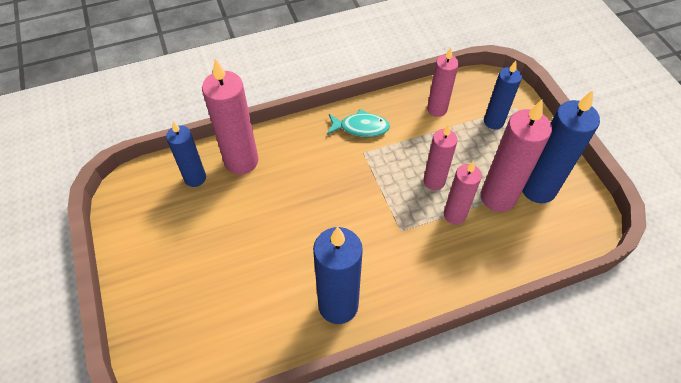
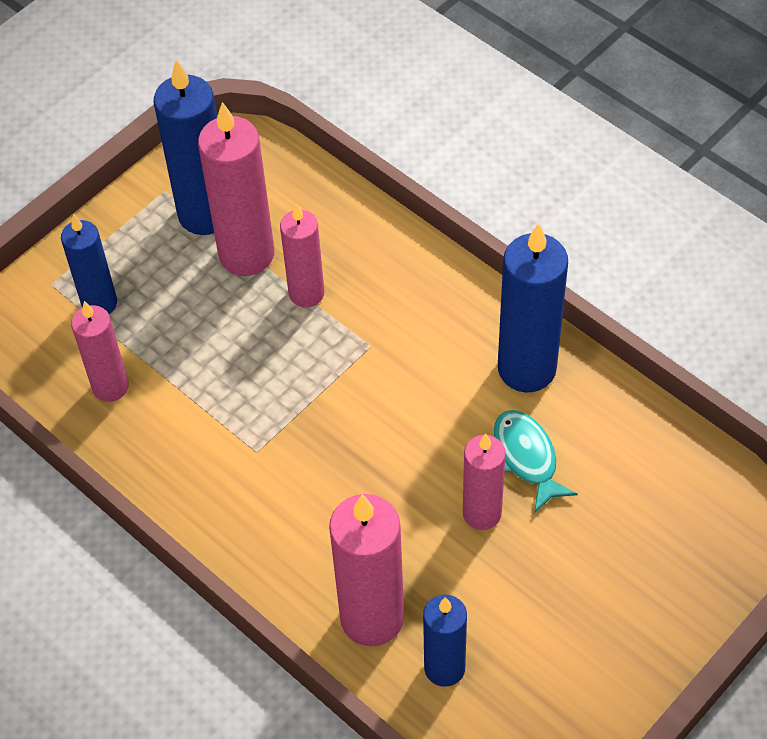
camera: 115 degrees left, 0 degrees up
(361, 127) = (207, 477): turquoise fish -> turquoise fish (526, 458)
(434, 181) = (261, 338): pink candle -> pink candle (482, 513)

